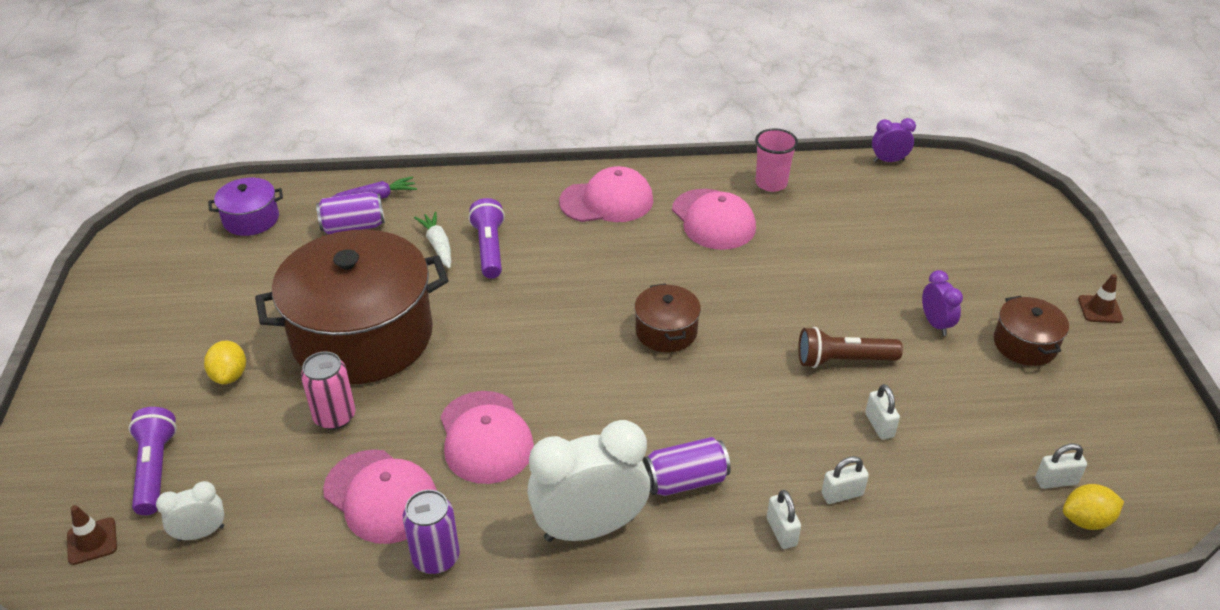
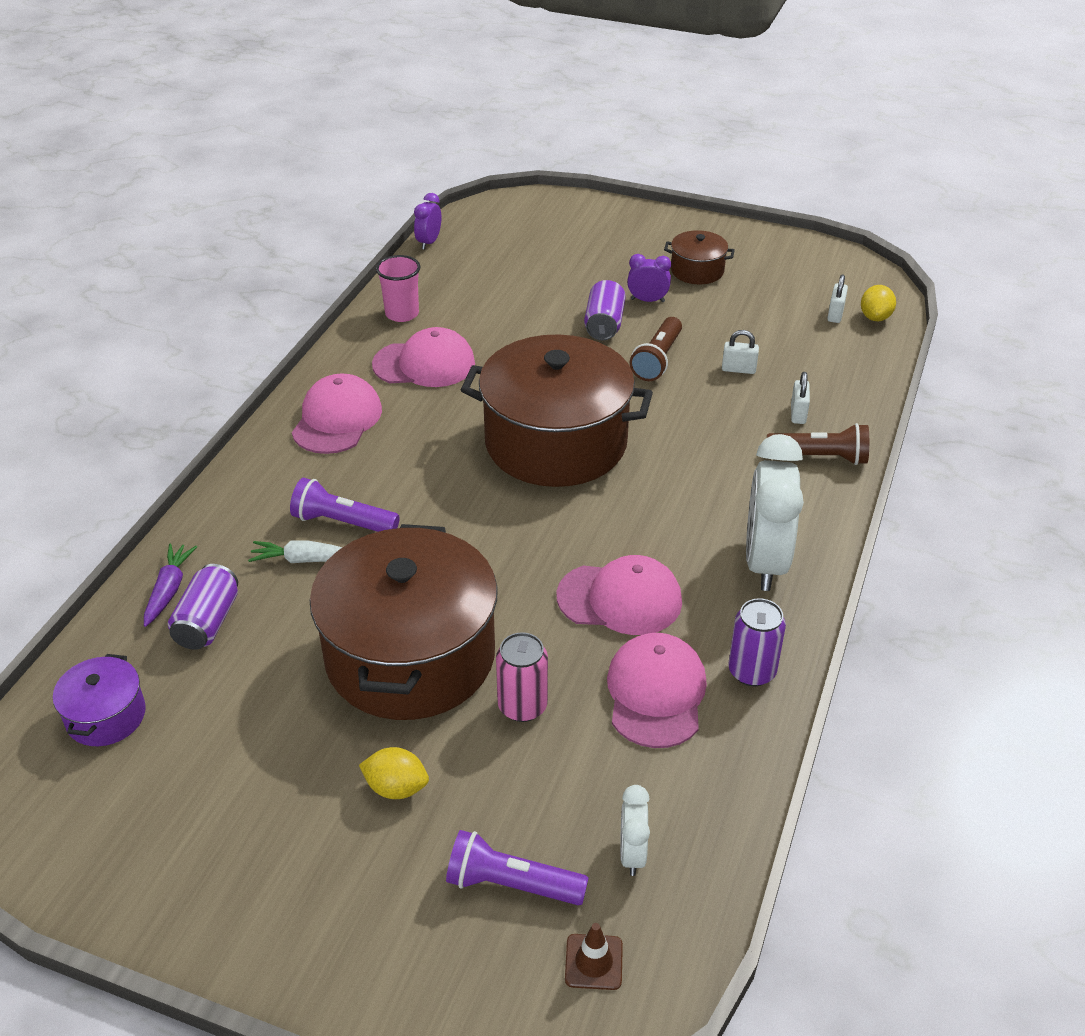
camera: 65 degrees left, 0 degrees up
(381, 496) = (656, 693): pink cap -> pink cap turned 60 degrees counterclockwise
(666, 331) = (556, 442): brown pot -> brown pot, size x2.26
(685, 480) = (741, 490): purple can -> purple can (604, 324)
(781, 532) = (820, 457): white padlock -> brown flashlight
(1100, 309) = (683, 225): brown traffic cone -> none

